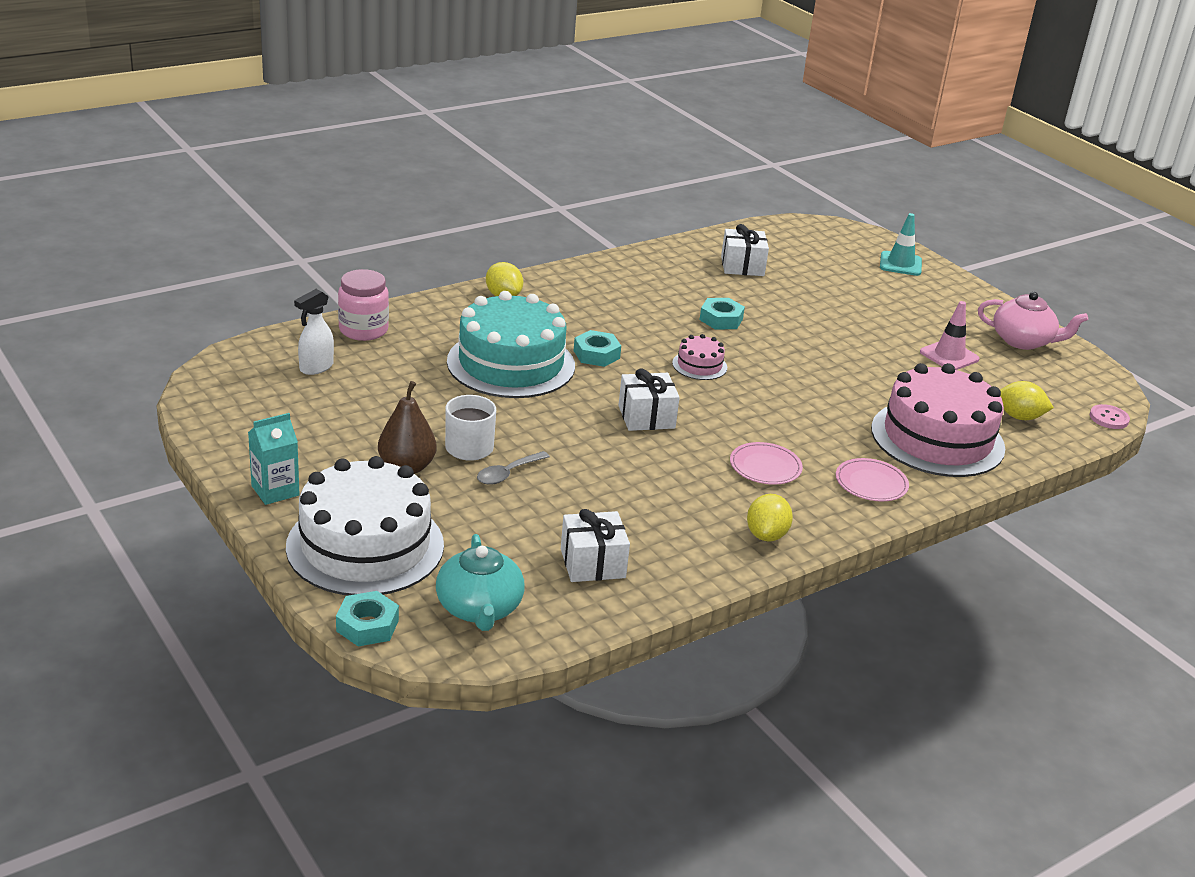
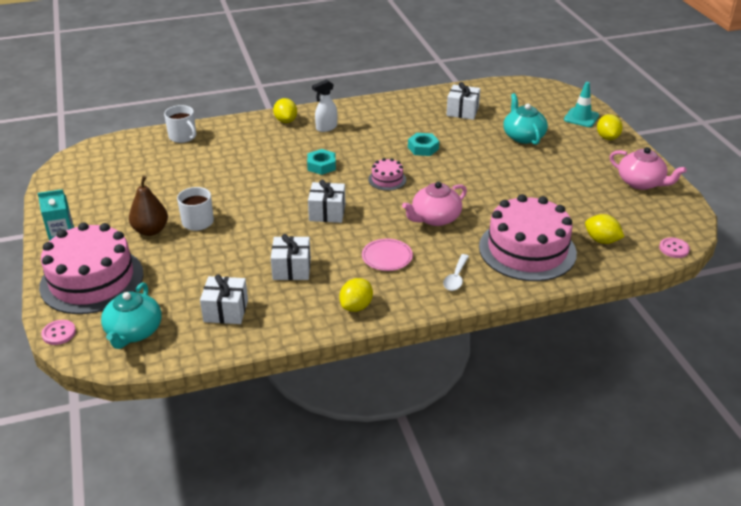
camera: 20 degrees right, 5 degrees up
(316, 367) = (138, 159): white spray bottle -> white spray bottle (326, 128)
(363, 330) = (183, 136): pink jar -> white mug
(365, 546) = (92, 280): white cake -> pink cake
(367, 625) = (59, 333): turquoise nut -> pink button
(508, 474) = (211, 242): grey spoon -> none
(511, 364) = (261, 167): turquoise cake -> none
(647, 497) = (291, 269): none -> white gift
(796, 410) = (435, 218): none -> pink teapot
(842, 294) = (523, 136): none -> turquoise teapot
(871, 483) = (456, 278): pink plate -> white spoon
(948, 287) = (607, 137): none -> yellow lemon
(949, 356) = (575, 189): pink traffic cone -> none

